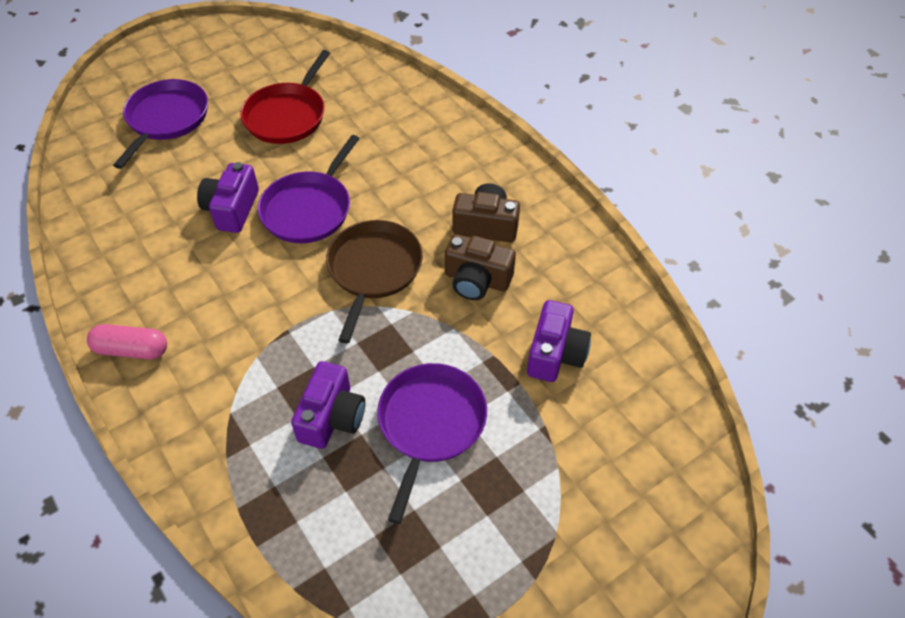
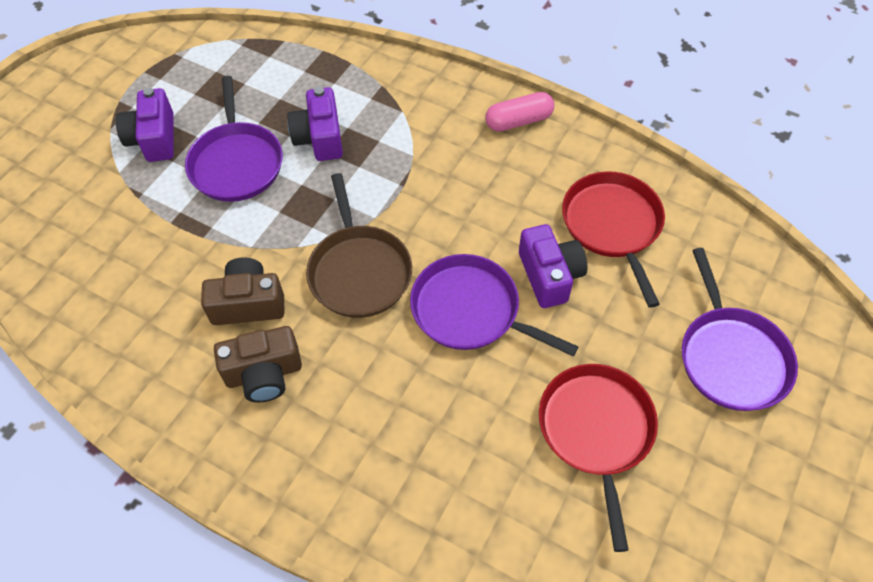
camera: 155 degrees right, 5 degrees up
(150, 224) = (613, 226): none -> red pan
(309, 209) = (470, 310): purple pan -> purple pan turned 60 degrees counterclockwise
(555, 354) = (144, 260): purple camera -> purple camera (154, 139)

